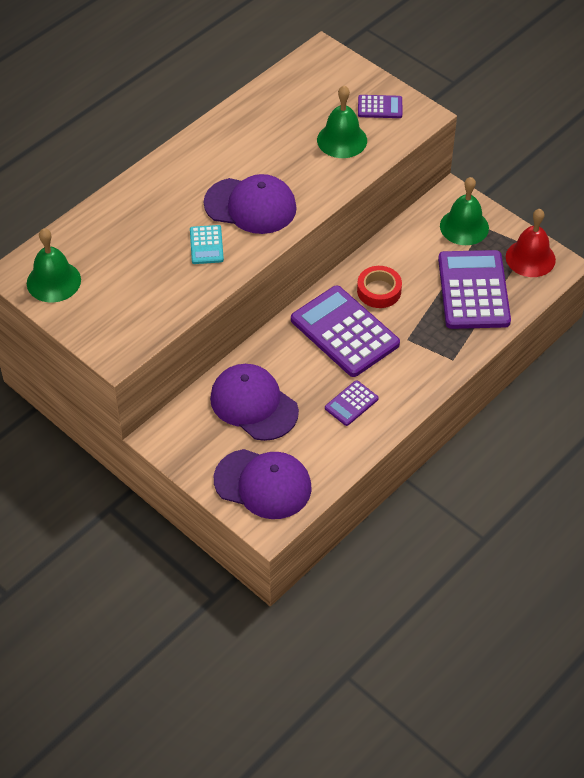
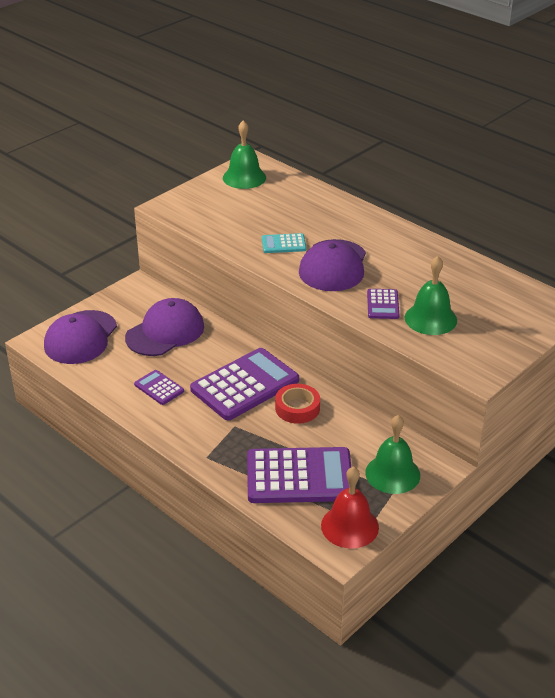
camera: 90 degrees right, 15 degrees down
(380, 107) = (486, 344): purple calculator -> purple calculator (383, 304)

